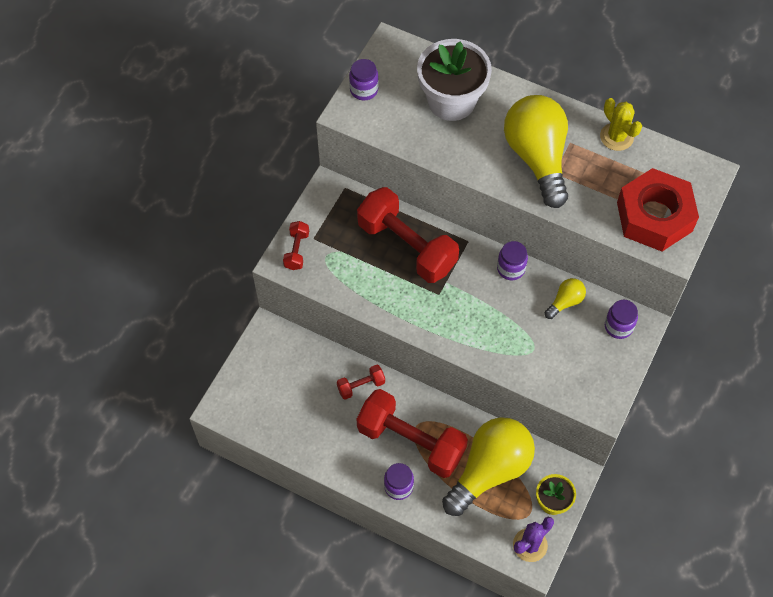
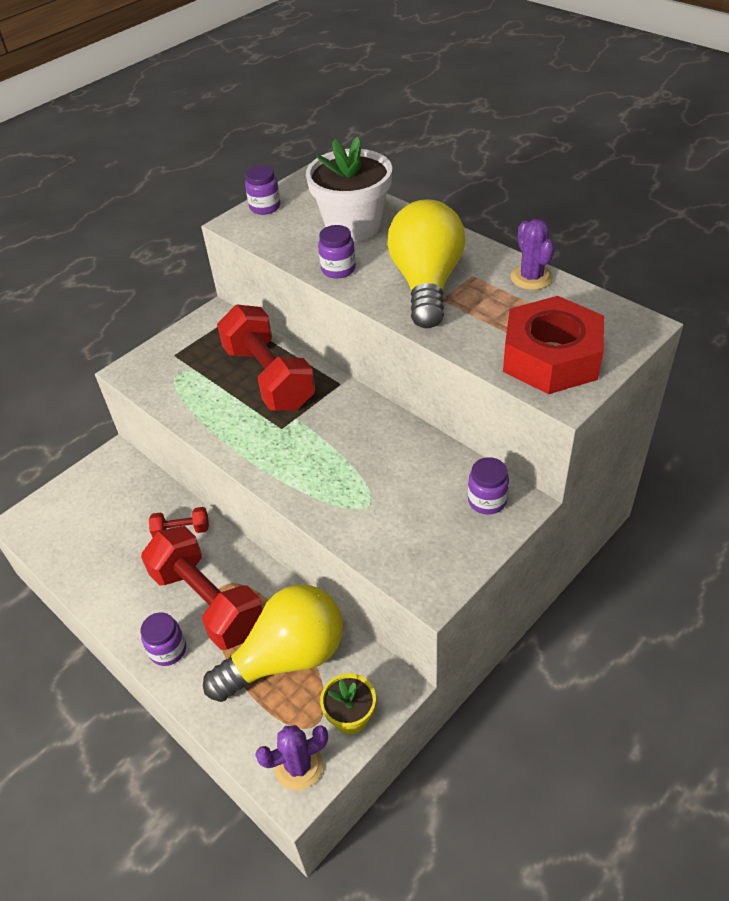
camera: 20 degrees right, 15 degrees down
(296, 250) = (150, 362): red dumbbell -> none
(511, 269) = (377, 417): purple jar -> purple jar (338, 269)
(565, 302) = (429, 462): yellow light bulb -> none
(616, 137) = (531, 277): yellow cactus -> purple cactus

